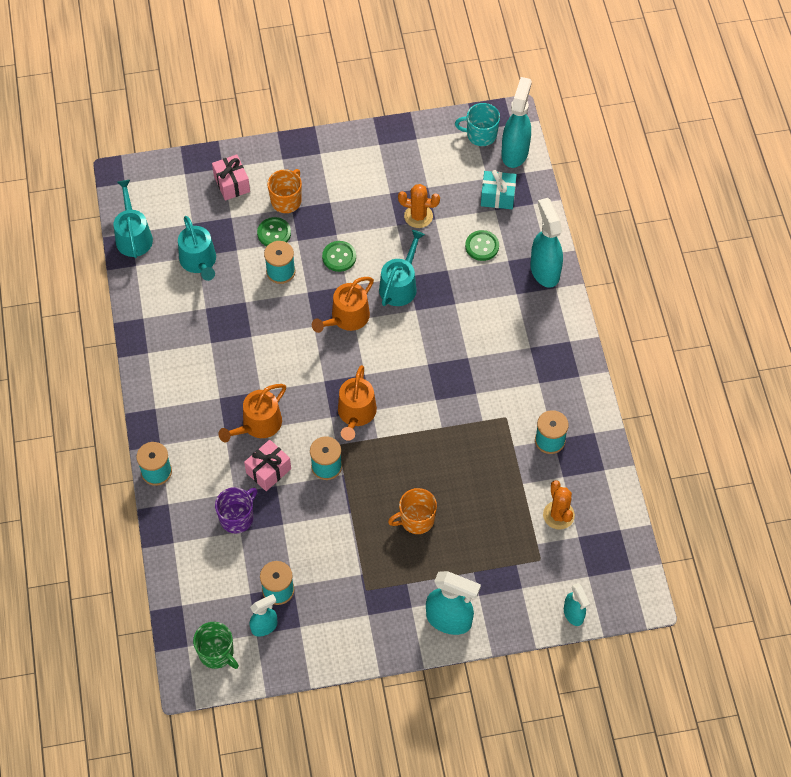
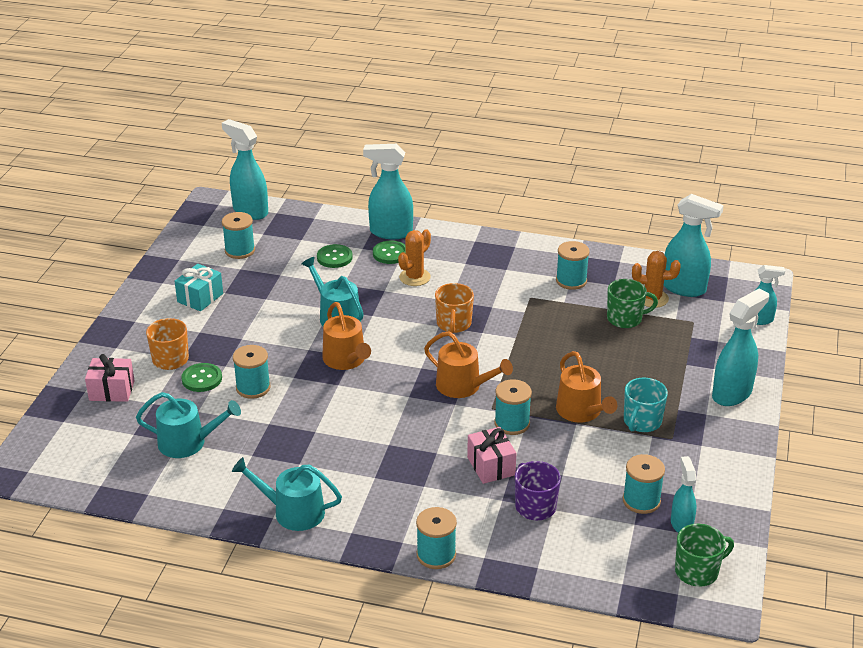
camera: 65 degrees left, 25 degrees down
(133, 236) = (107, 485): turquoise watering can -> turquoise watering can (293, 512)
(258, 424) = (429, 457): orange watering can -> orange watering can (581, 411)
(339, 257) = (270, 344): green button -> green button (390, 253)
(416, 519) = (609, 382): orange mug -> orange mug (453, 324)
(418, 216) = (268, 283): orange cactus -> orange cactus (414, 277)
(452, 174) = (240, 250): none -> turquoise spool
(480, 135) = (212, 223): turquoise mug -> turquoise mug (642, 422)
(497, 197) = (289, 234): turquoise gift -> turquoise gift (200, 298)
(515, 503) = (625, 318): none -> green mug
(590, 537) = (684, 288): none -> turquoise spray bottle

